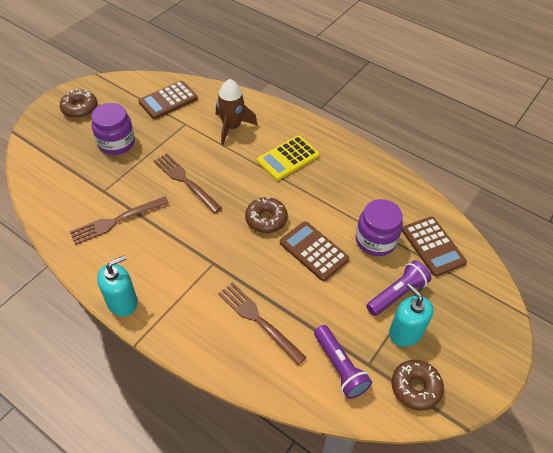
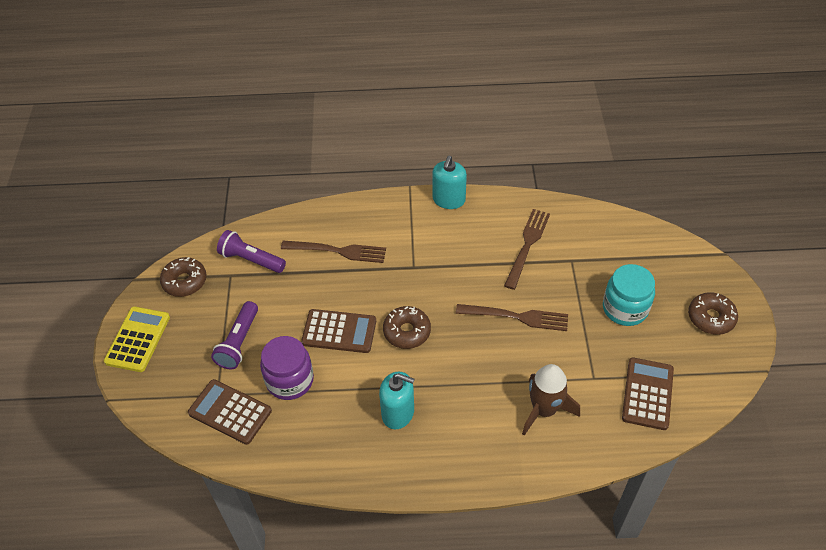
camera: 145 degrees right, 0 degrees up
(116, 143) = (625, 308): purple jar -> turquoise jar
(288, 158) = (448, 413): yellow calculator -> yellow calculator (138, 339)
(405, 332) = (214, 315): turquoise soap dispenser -> turquoise soap dispenser (398, 413)

